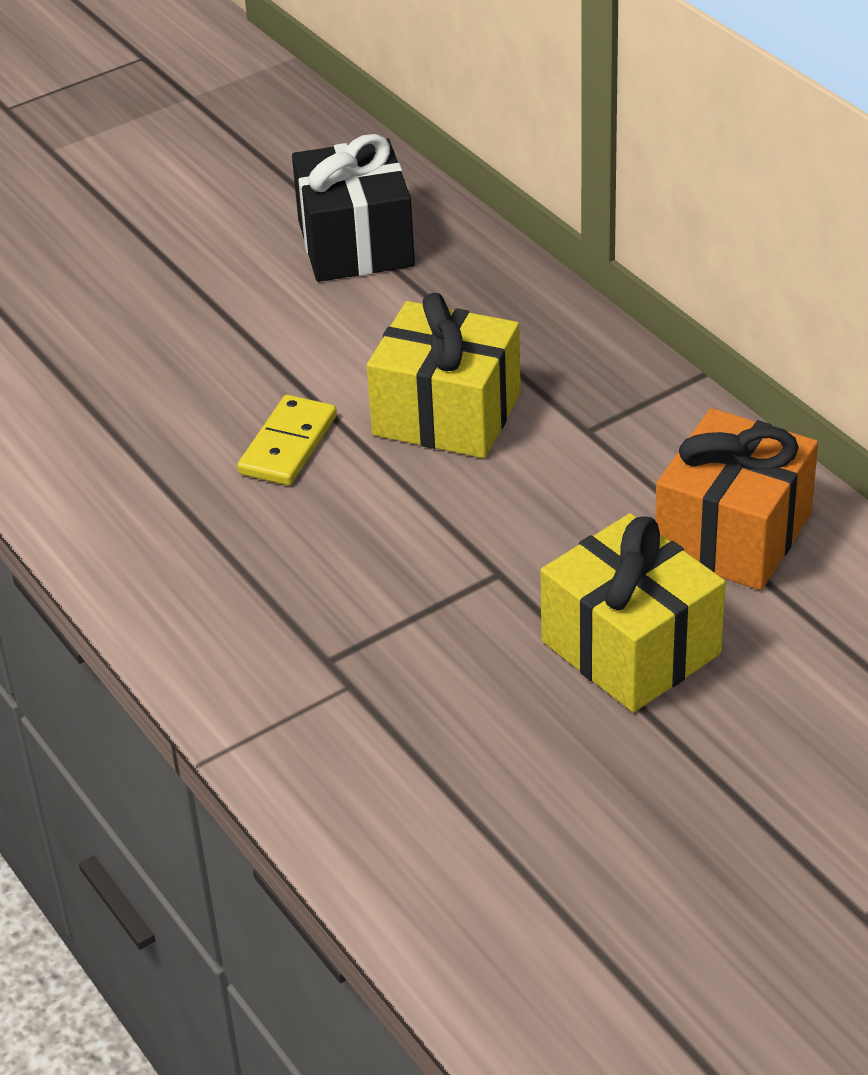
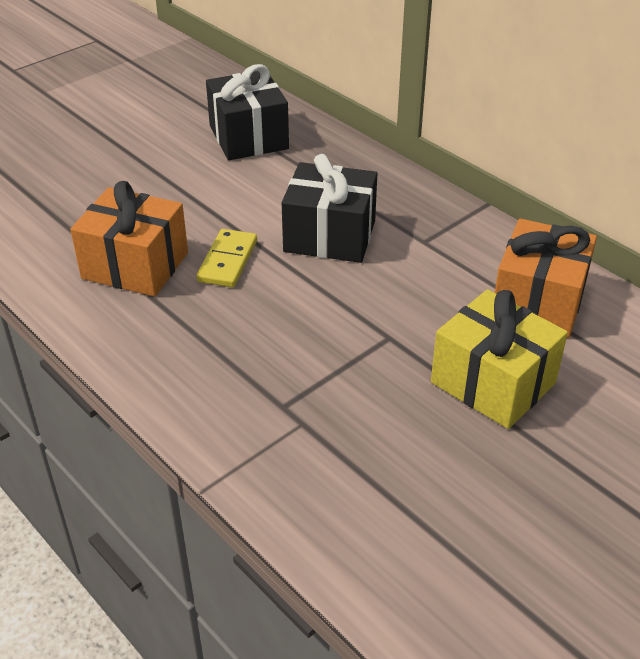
camera: 10 degrees left, 0 degrees up
(153, 444) = (135, 265): none -> orange gift
(447, 414) = (329, 236): yellow gift -> black gift

